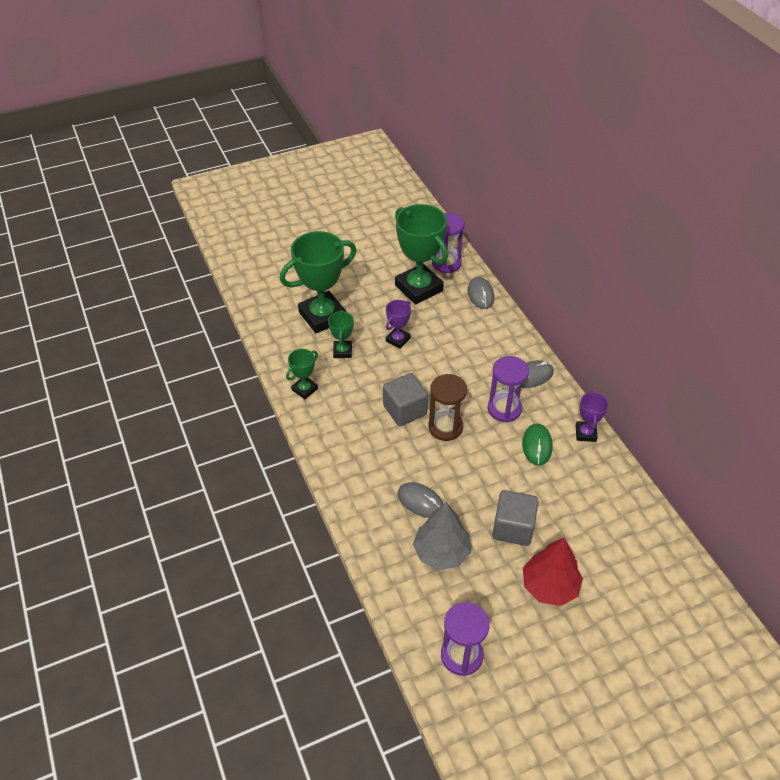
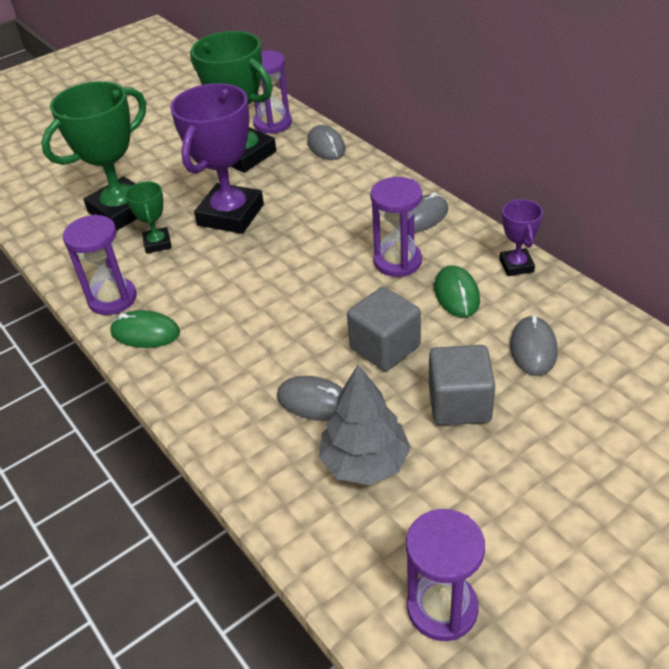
camera: 10 degrees left, 5 degrees down
(304, 389) = (112, 299): green trophy -> purple hourglass
(322, 422) = (145, 332): none -> green mouse
(398, 339) = (230, 215): purple trophy -> purple trophy, size x2.06
(405, 410) = (261, 293): grey cube -> grey cube (385, 347)
(445, 427) = (324, 300): brown hourglass -> none
(549, 586) = (540, 469): red tree -> none
(574, 500) = (533, 348): none -> grey mouse

